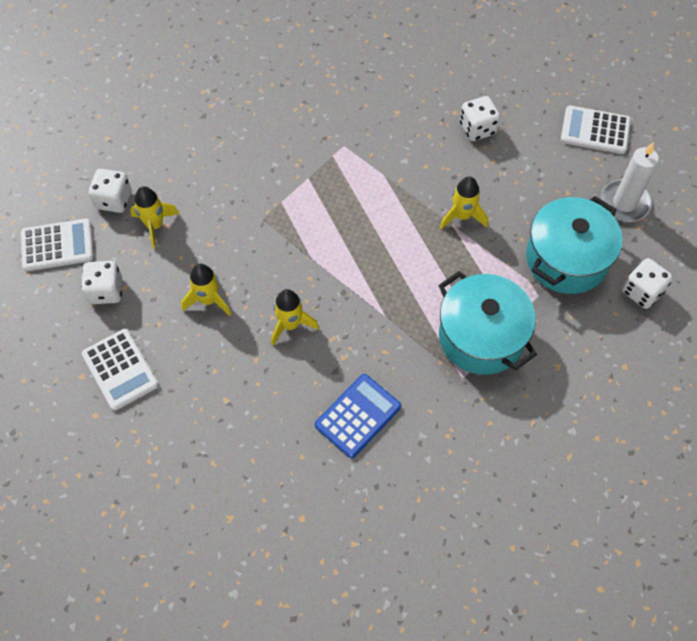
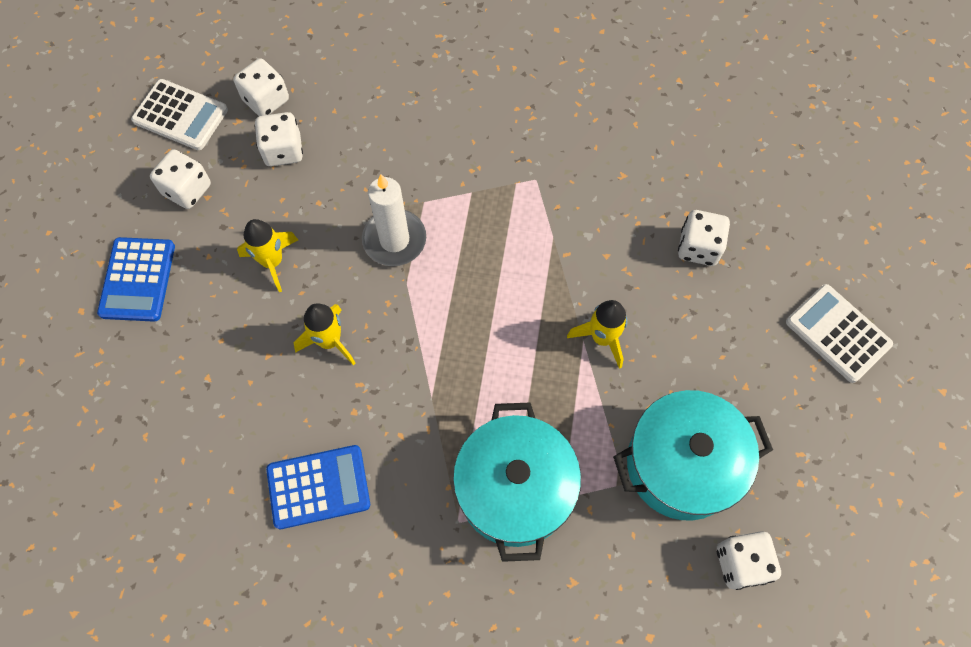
camera: 35 degrees right, 5 degrees up
(120, 369) = (138, 280): white calculator -> blue calculator
(155, 225) = (283, 150): yellow rocket -> white dice
(624, 203) = (804, 442): white candle -> white candle (394, 240)

